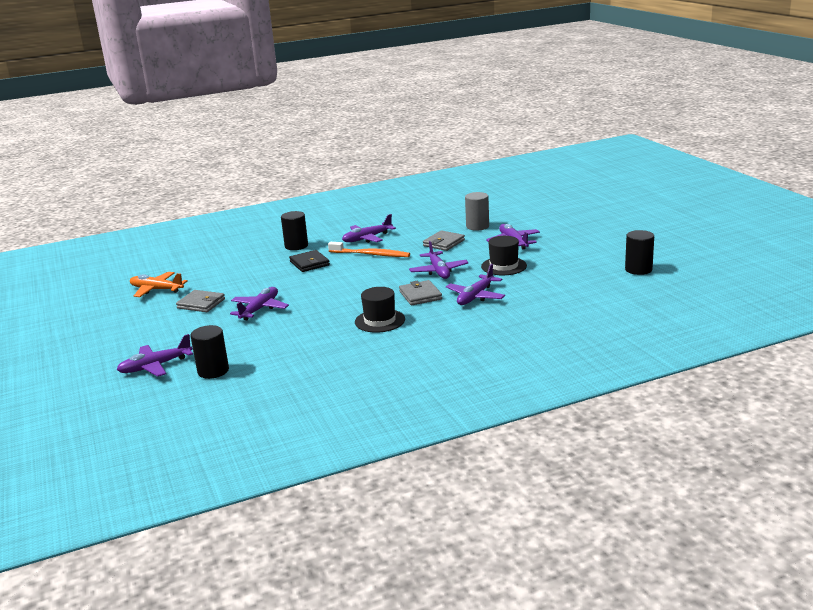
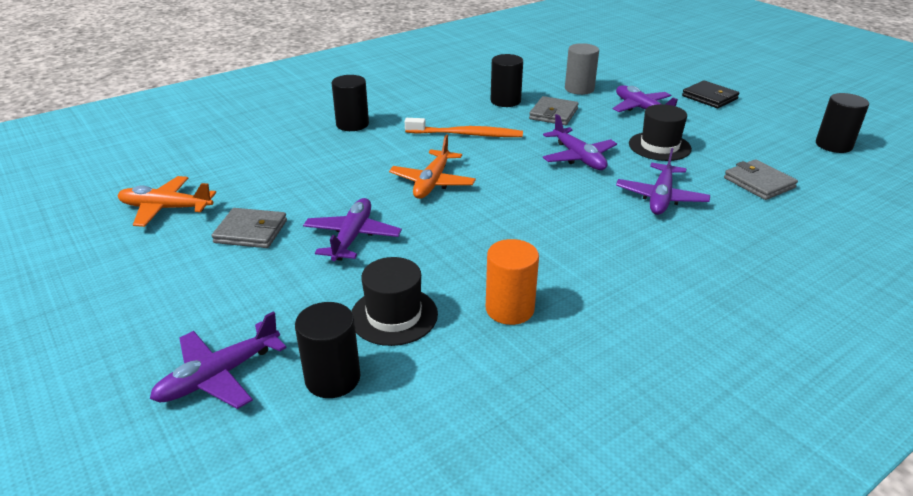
camera: 15 degrees left, 10 degrees up
(309, 263) = (387, 152): black wallet -> black wallet (709, 97)
(328, 282) = (432, 182): none -> orange plane
(330, 348) = (509, 309): none -> orange cylinder
(367, 238) = (445, 110): purple plane -> none
(380, 321) = (553, 249): black hat -> black hat (394, 315)
(415, 233) = (505, 101): none -> black cylinder
(420, 295) = (581, 199): grey wallet -> grey wallet (759, 183)

